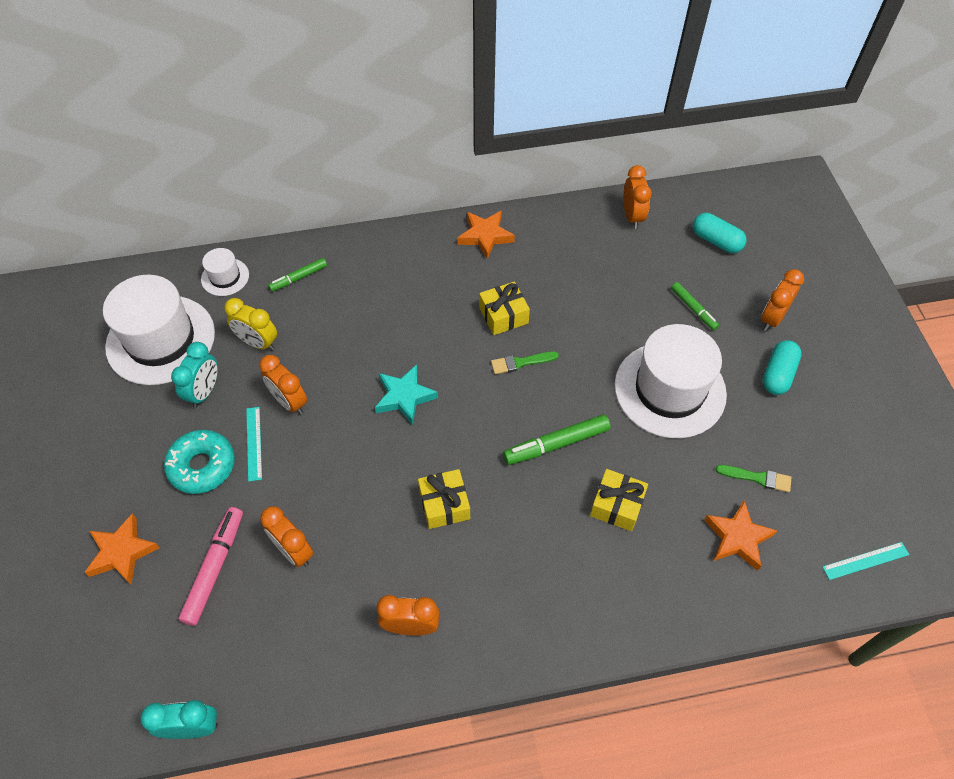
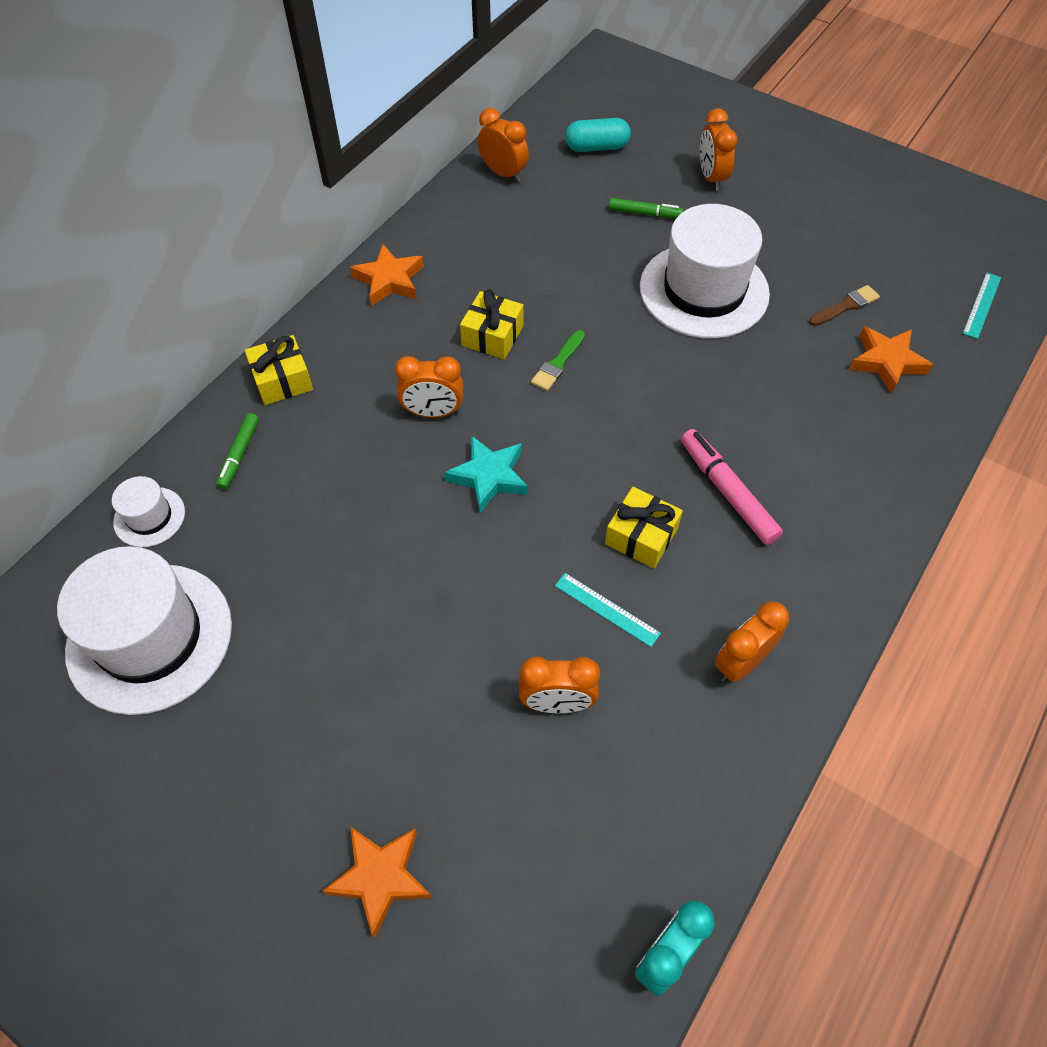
camera: 45 degrees left, 0 degrees up
(202, 466) = (362, 715): turquoise donut -> none
(204, 392) = (271, 644): turquoise clock -> none
(214, 568) = (500, 794): pink marker -> pink marker (727, 492)
(254, 443) = (390, 645): turquoise ruler -> turquoise ruler (606, 609)
(258, 342) = (272, 549): yellow clock -> none
(289, 402) = (379, 576): orange clock -> orange clock (433, 412)
(556, 444) = (670, 406): green marker -> none
(616, 505) = (775, 413): yellow gift -> yellow gift (282, 380)
(757, 478) = (846, 306): green brush -> brown brush
(777, 374) = (766, 217): turquoise capsule -> none

